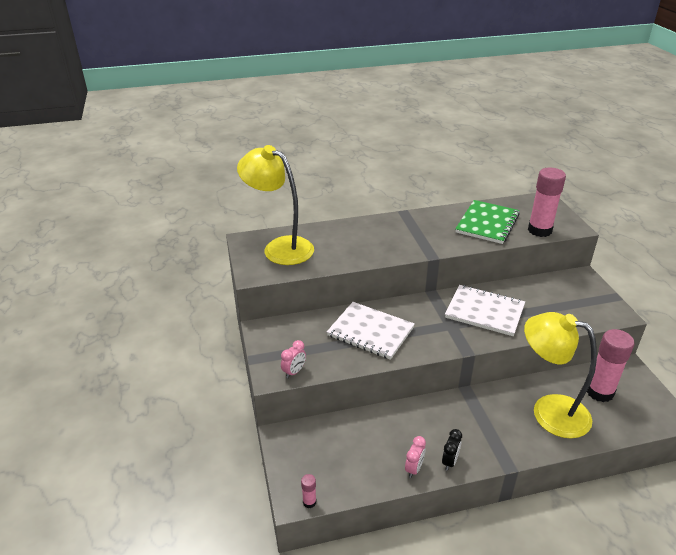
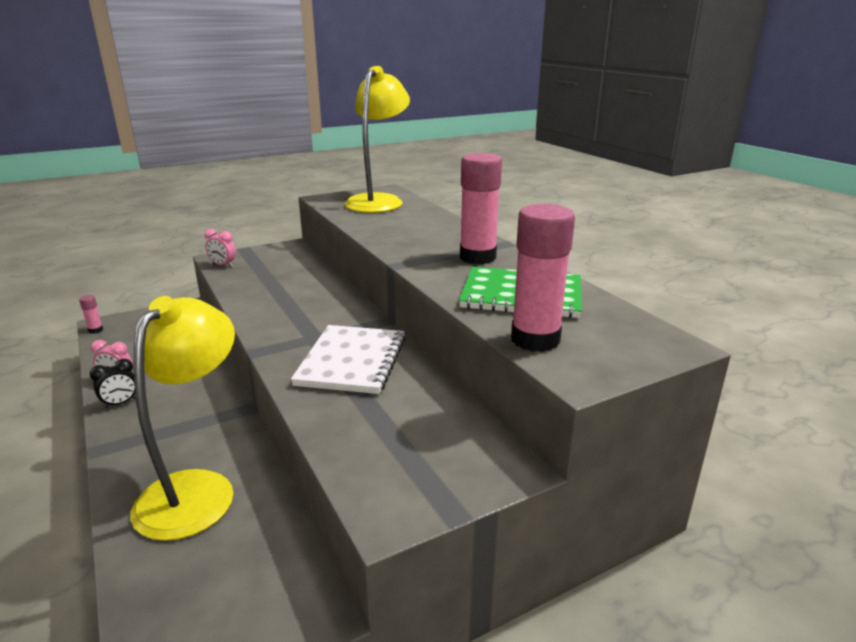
camera: 75 degrees right, 10 degrees down
(370, 332) = (292, 292): white notebook -> none
(450, 461) = (120, 403): black clock -> black clock turned 45 degrees counterclockwise
(599, 392) = (240, 557): pink glue stick -> pink glue stick (477, 257)

